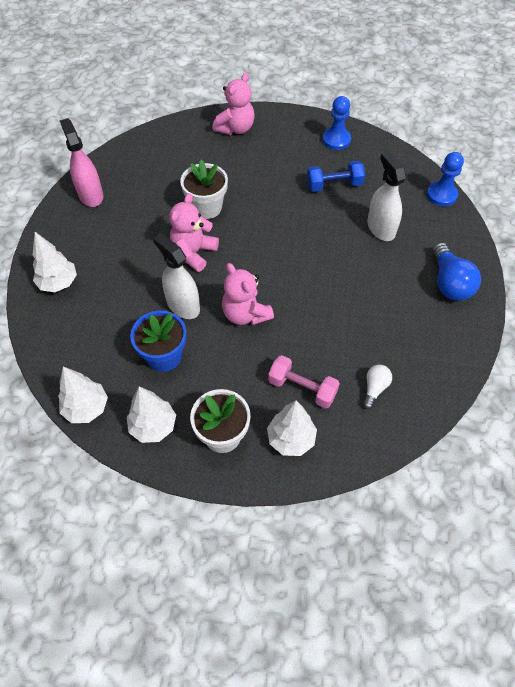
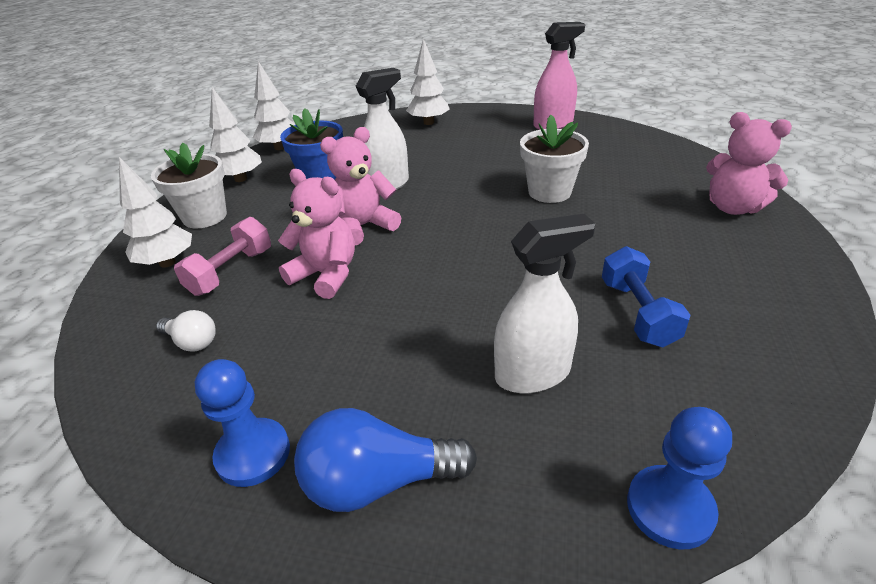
camera: 95 degrees right, 20 degrees down
(193, 252) = (468, 187): pink teddy bear -> pink teddy bear (326, 275)
(336, 140) = (776, 320): blue pawn -> blue pawn (253, 454)

